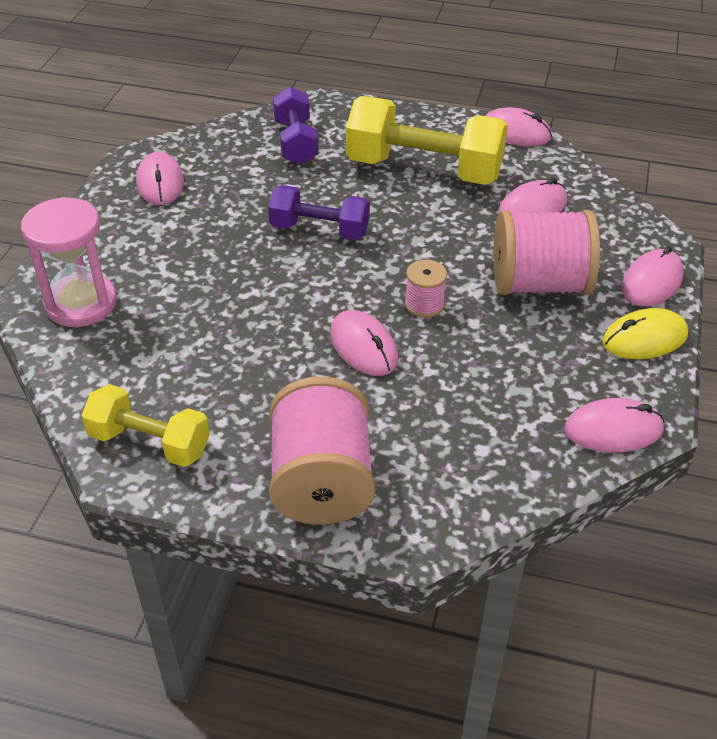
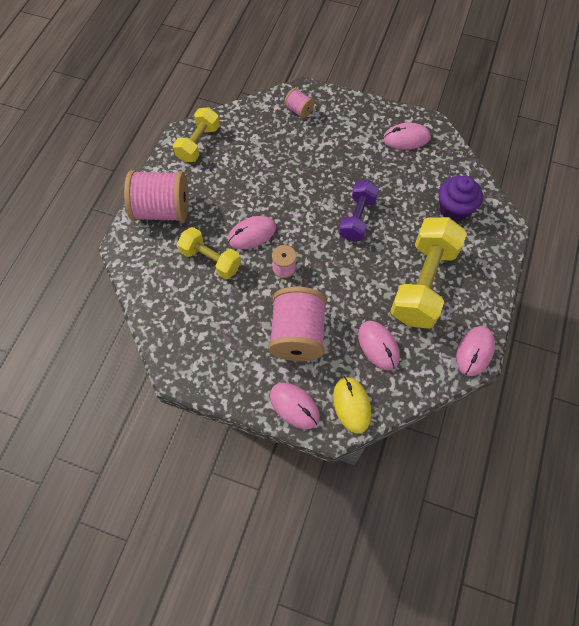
camera: 95 degrees right, 20 degrees up
(81, 303) = (299, 110): pink hourglass -> pink spool
(296, 142) = (454, 209): purple dumbbell -> purple cupcake
(425, 396) = (210, 260): none -> yellow dumbbell
(613, 430) = (171, 349): pink mouse -> none
(644, 338) = (241, 386): yellow mouse -> yellow mouse (352, 405)

